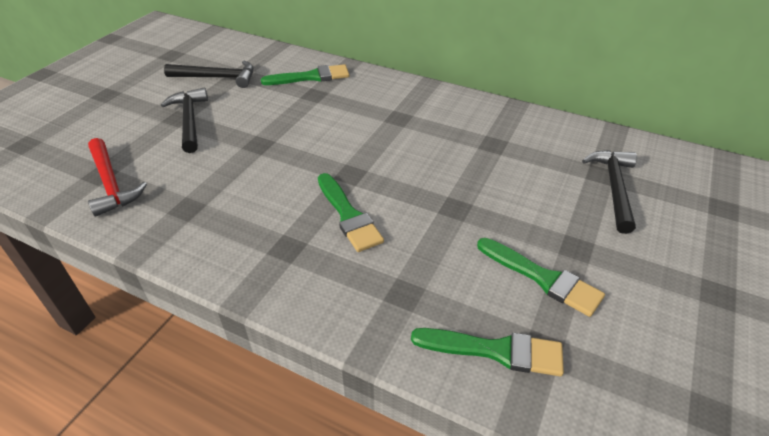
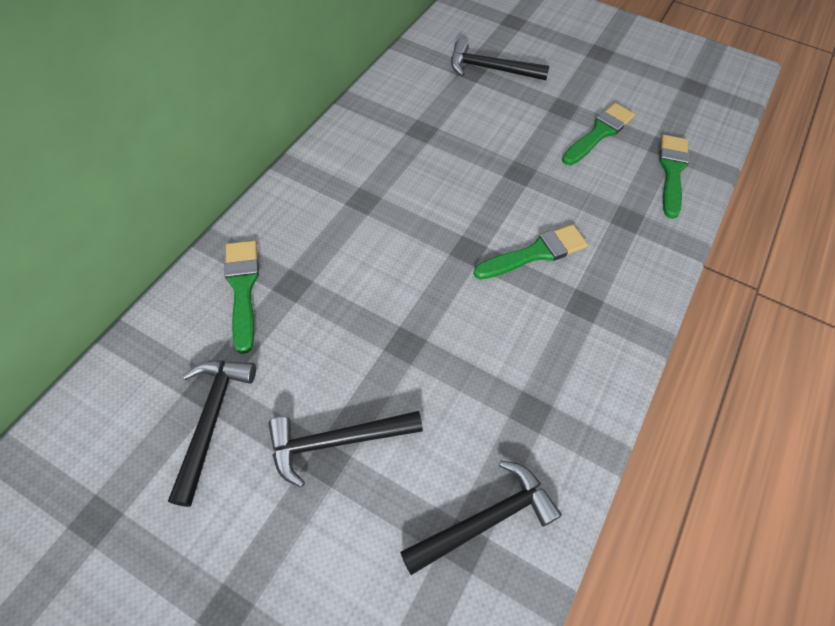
camera: 90 degrees left, 15 degrees up
(111, 184) = (486, 520): red hammer -> black hammer

